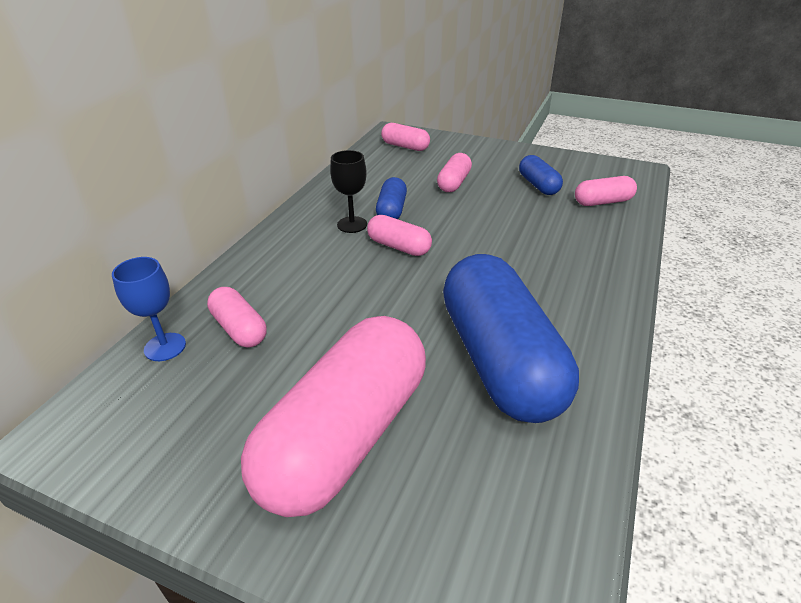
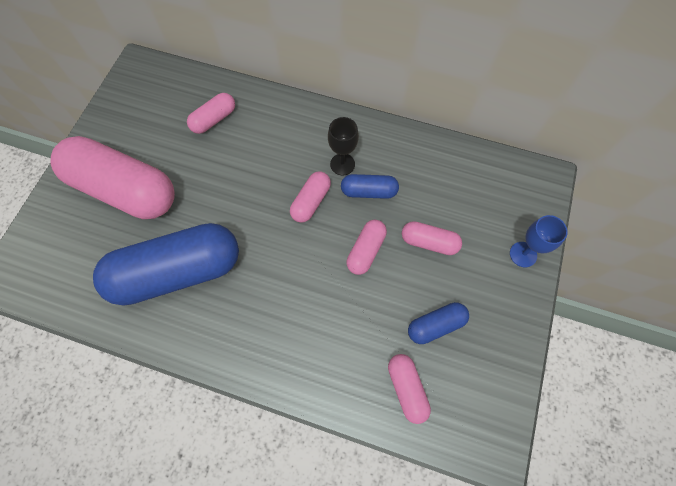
camera: 85 degrees right, 30 degrees up
(165, 347) = (199, 87): blue goblet -> blue goblet (523, 254)
(405, 146) = (507, 193): pink capsule -> pink capsule (366, 251)

